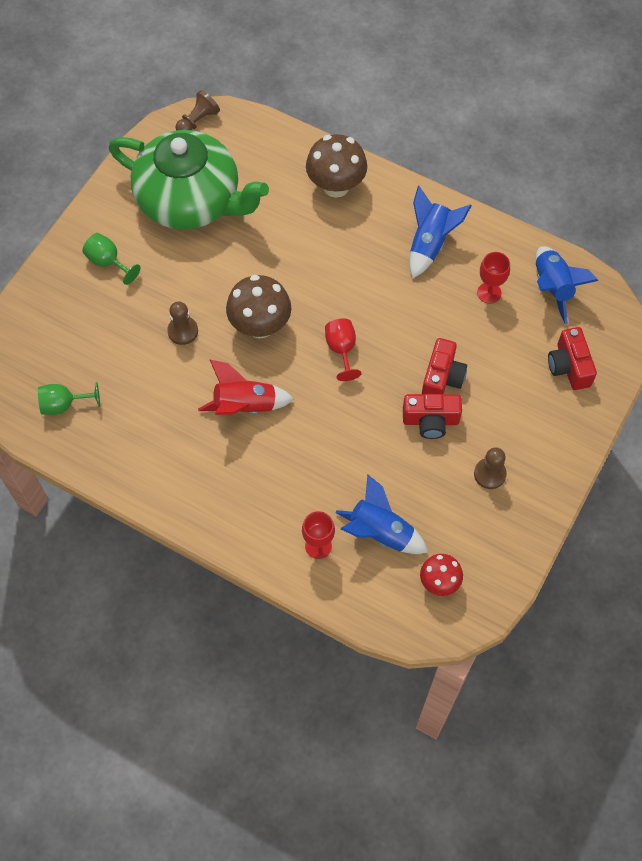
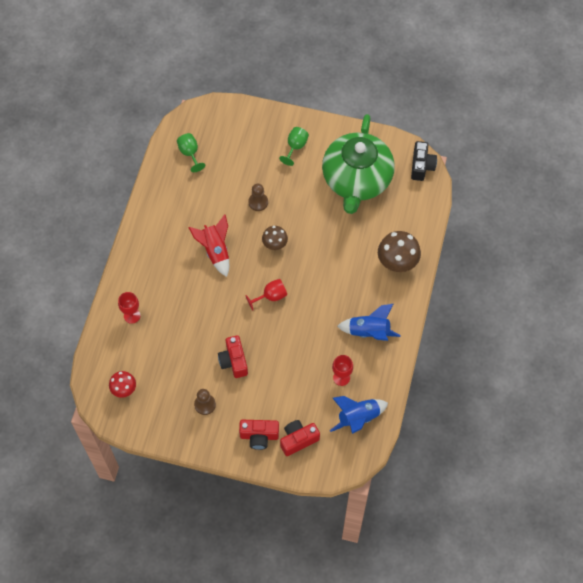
camera: 75 degrees right, 0 degrees up
(197, 121) = (421, 166): brown pawn -> black camera
(260, 326) = (275, 245): brown mushroom -> brown mushroom, size x0.61
(380, 532) = (149, 348): blue rocket -> none
(442, 378) = (267, 361): red camera -> red camera (259, 436)

